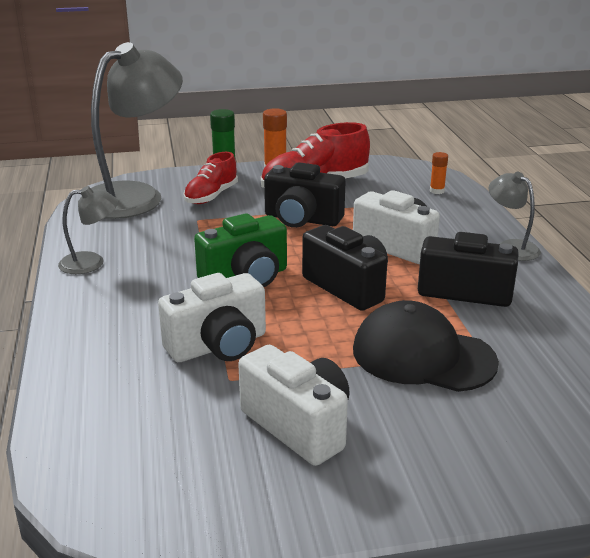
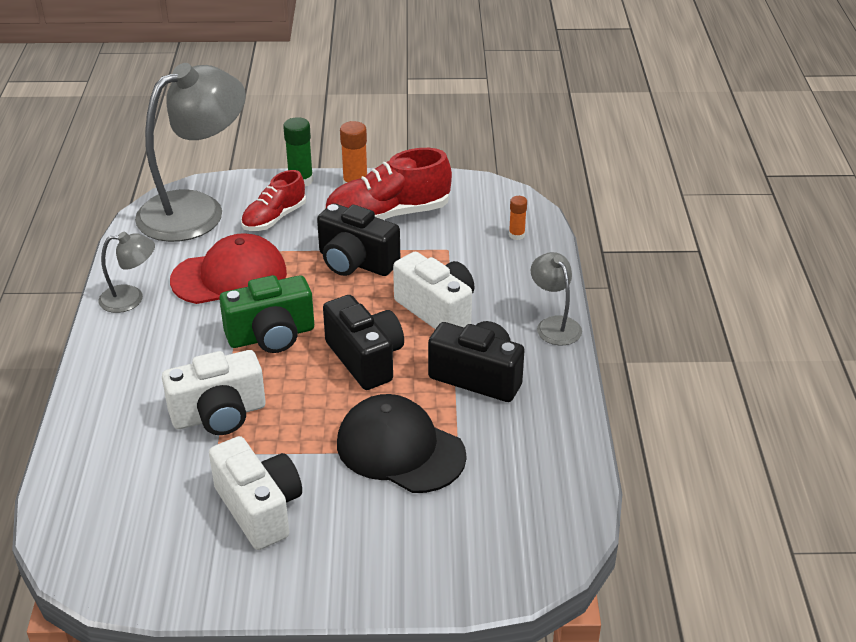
camera: 10 degrees right, 10 degrees up
(185, 239) = (229, 277): none -> red cap

